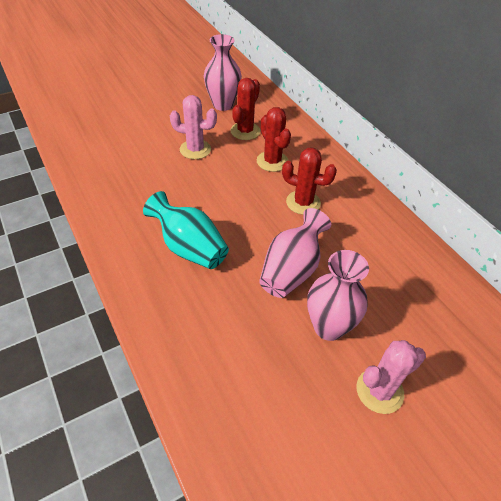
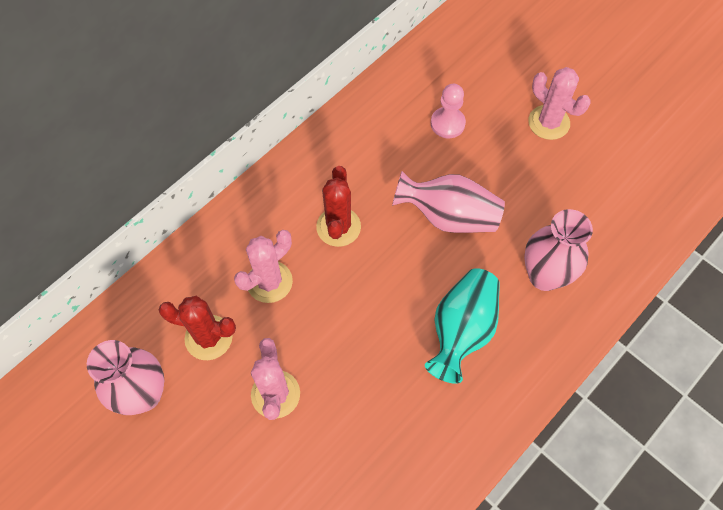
camera: 105 degrees left, 15 degrees up
(272, 161) = (269, 282): red cactus -> pink cactus
(328, 327) = (503, 170): pink vase -> pink vase (544, 276)
(390, 299) = (447, 123): none -> pink pawn

